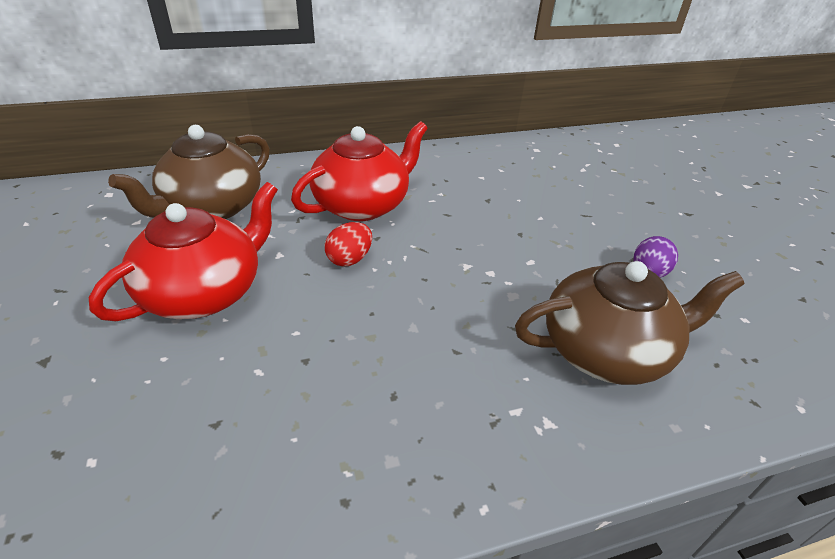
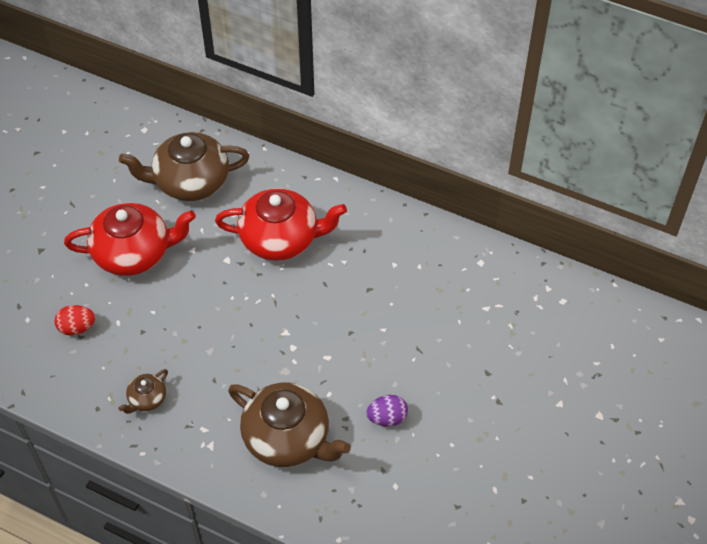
camera: 45 degrees right, 15 degrees up
(350, 259) = (226, 280): red egg -> red egg (77, 328)
(403, 432) = (147, 399): none -> brown teapot

